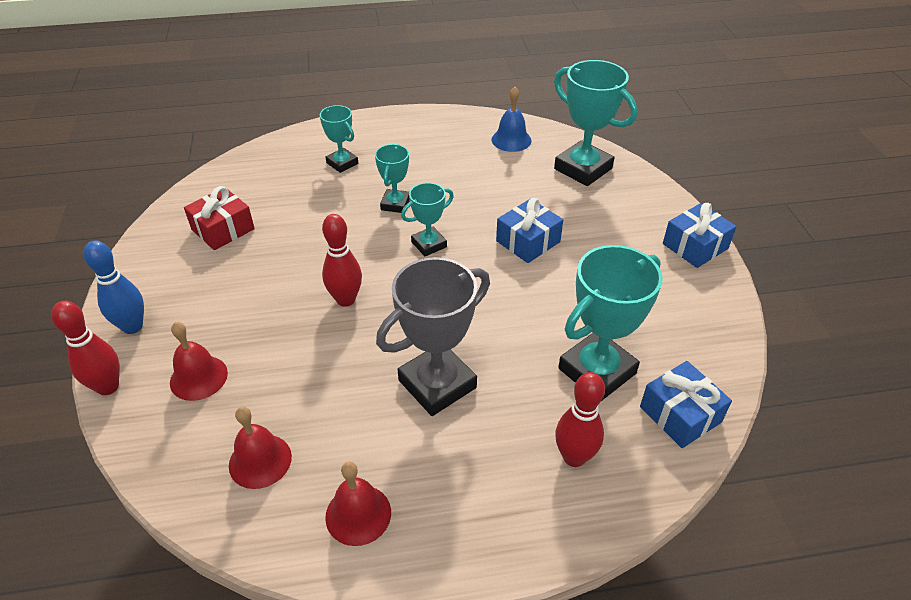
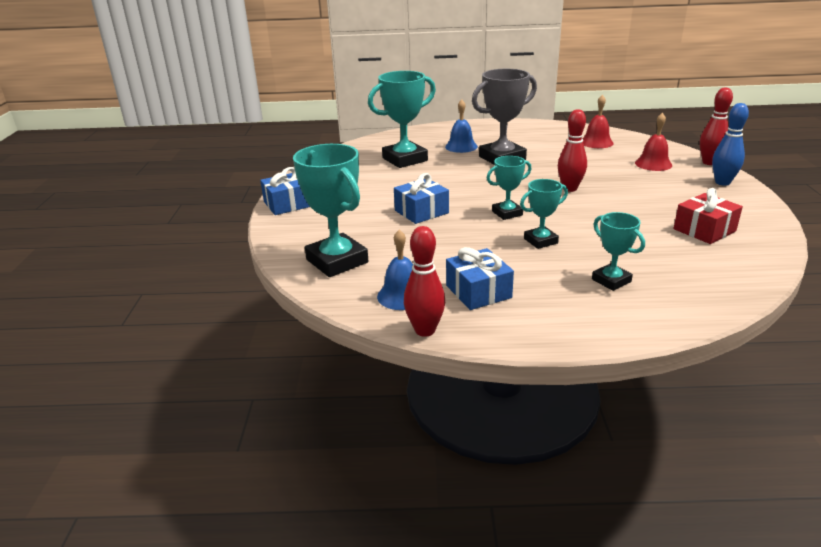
camera: 170 degrees left, 15 degrees down
(358, 514) = (540, 131): red bell -> none
(395, 204) = (540, 241): turquoise trophy -> turquoise trophy turned 45 degrees clockwise
(513, 427) = (461, 146): none -> blue bell
(574, 457) = (432, 140): red bowling pin -> red bowling pin (425, 330)
(680, 414) = (369, 147): blue gift -> blue gift (478, 291)

